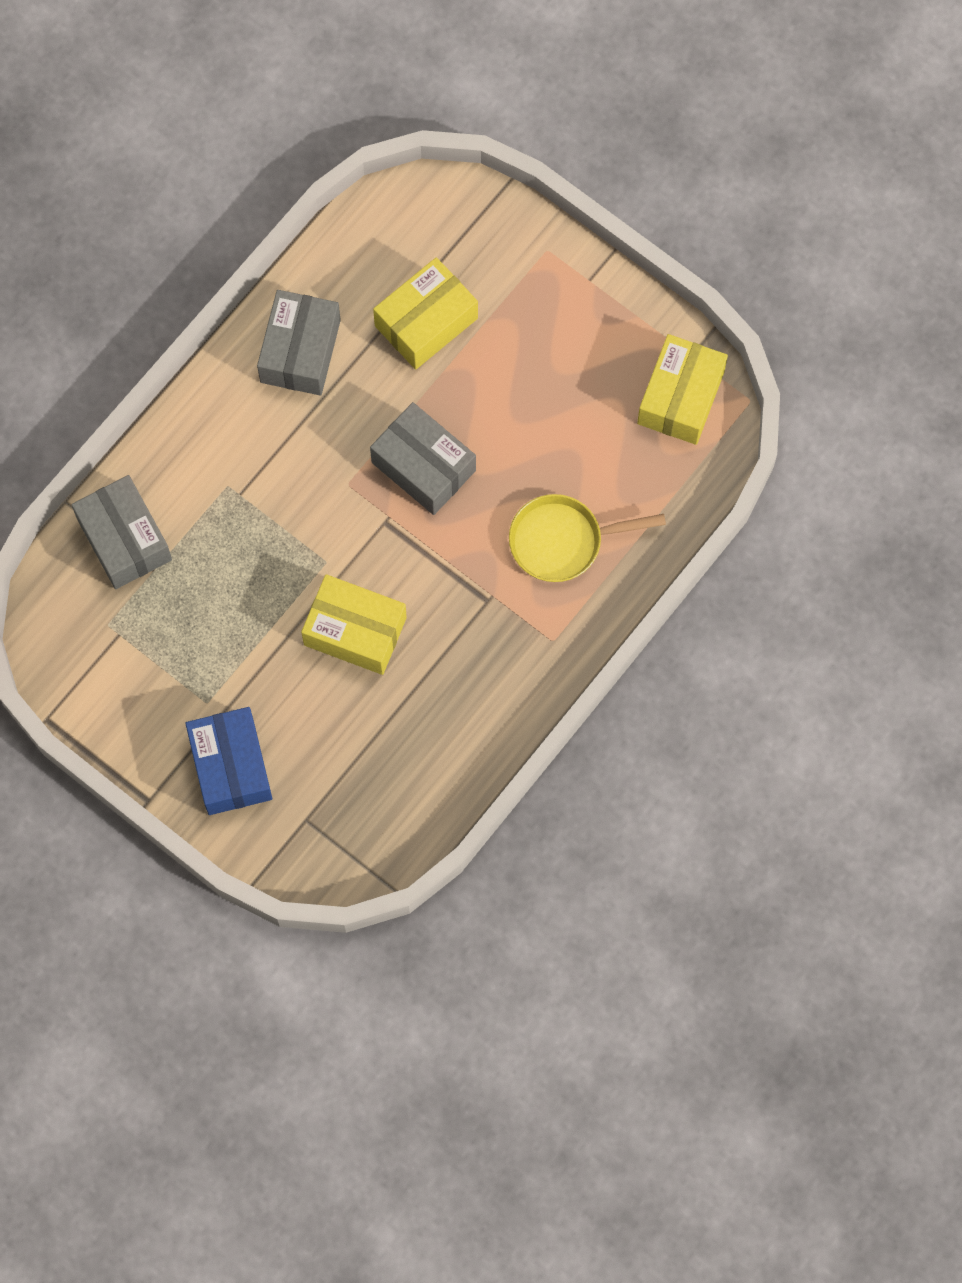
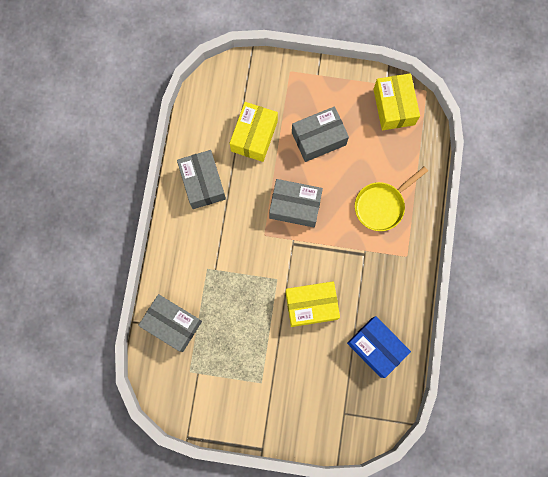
camera: 30 degrees left, 5 degrees up
(231, 766) = (292, 408): blue box -> blue box (376, 347)
(527, 382) = (318, 138): none -> grey box

